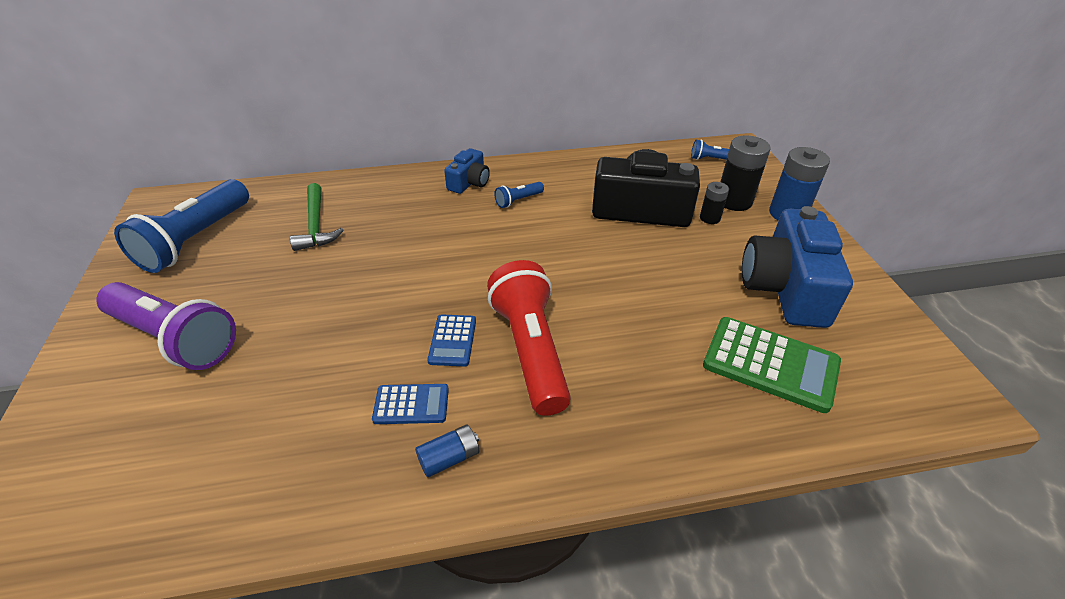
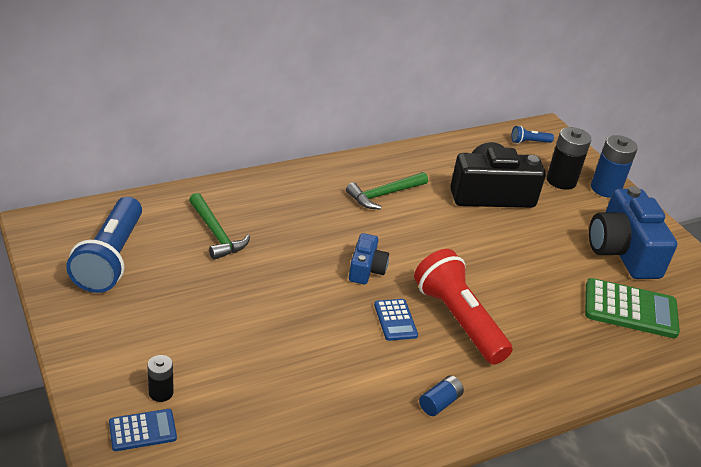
camera: 20 degrees left, 5 degrees down
(175, 339) = (163, 347): purple flashlight -> none
(411, 404) = (391, 371): blue calculator -> blue calculator (142, 430)
(469, 182) = (331, 180): blue camera -> blue camera (366, 269)
(518, 200) = (384, 194): blue flashlight -> green hammer
(710, 218) = (548, 198): black battery -> black battery (161, 392)

